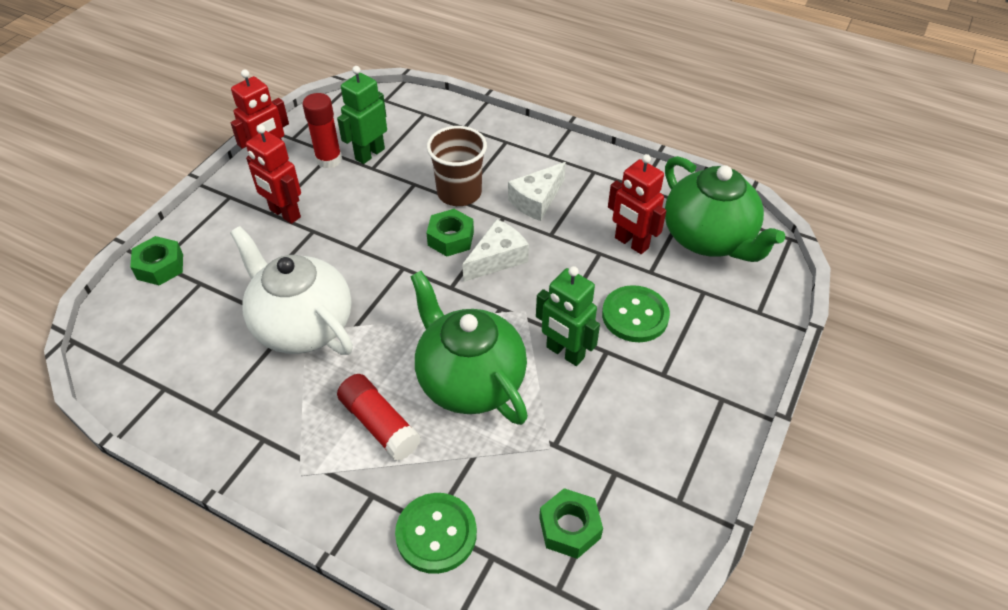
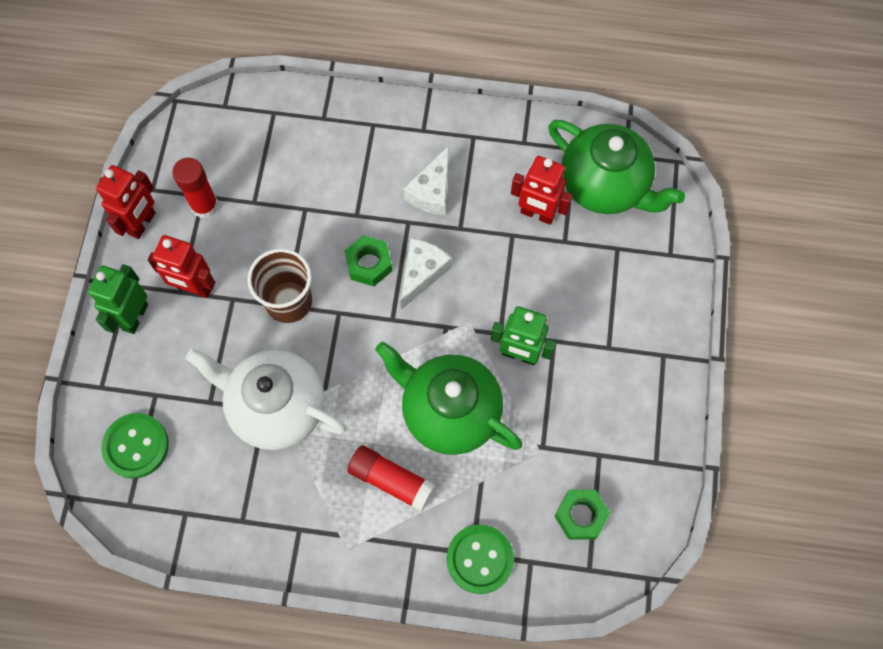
camera: 20 degrees left, 20 degrees up
(160, 266) = (106, 390): green nut -> none
(369, 154) = (243, 185): green robot -> green robot (135, 317)
(459, 193) = (354, 206): brown cup -> brown cup (289, 302)
(635, 315) = (566, 295): green button -> green button (136, 446)

